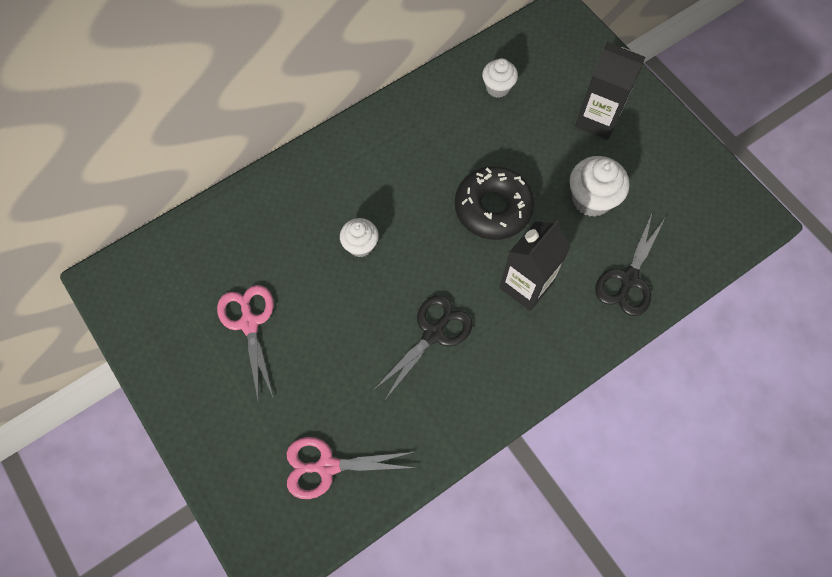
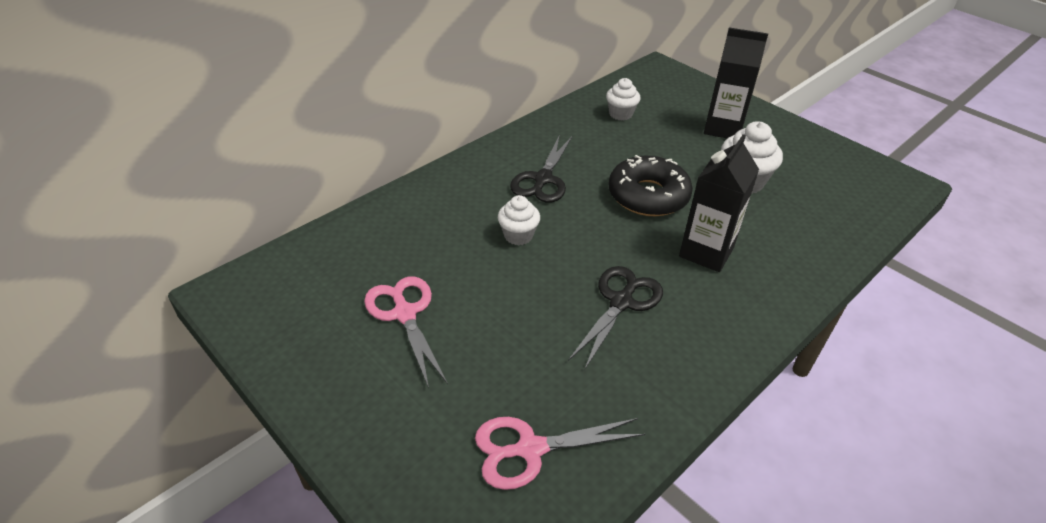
camera: 10 degrees left, 25 degrees down
(628, 280) = (809, 238): black scissors -> black scissors (542, 180)

